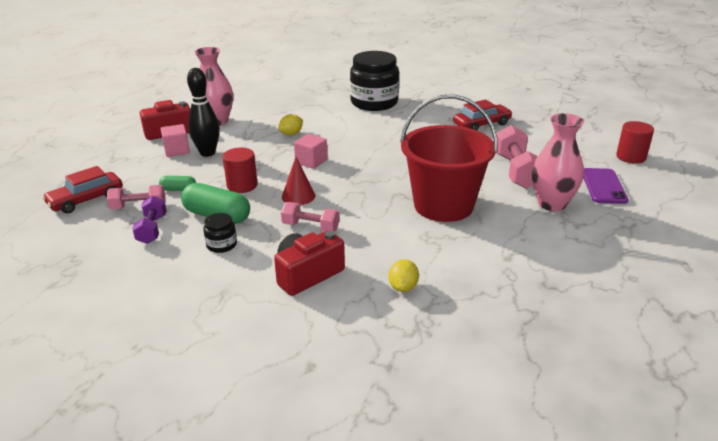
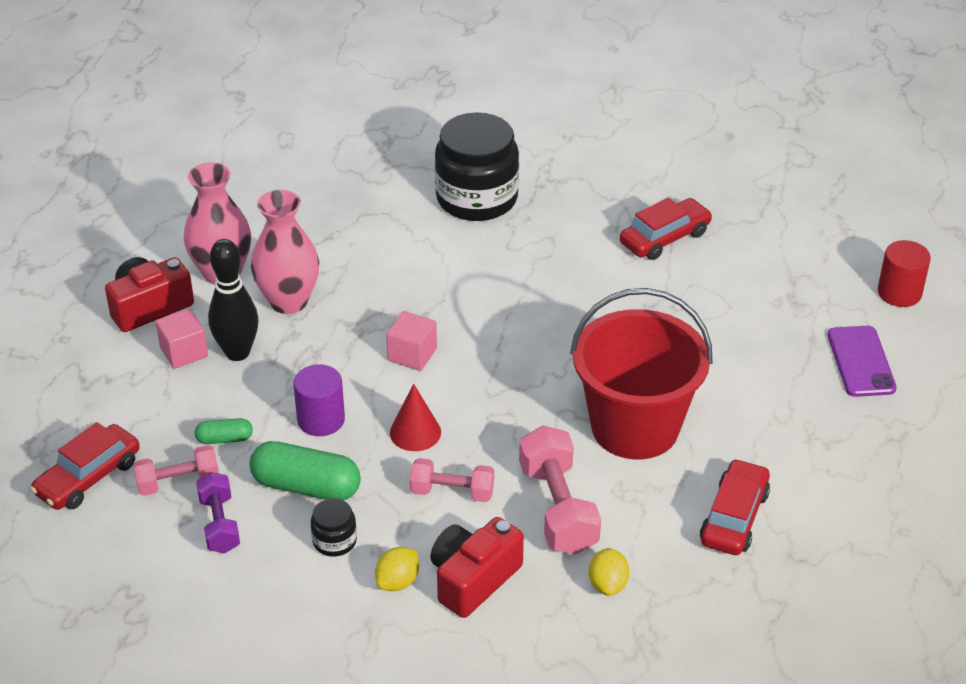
camera: 10 degrees left, 10 degrees up
(242, 185) = (321, 420): red cylinder -> purple cylinder
(291, 134) = (359, 292): yellow lemon -> yellow lemon (398, 582)
(504, 258) = (734, 517): none -> red car
(516, 171) = (731, 342): pink dumbbell -> pink dumbbell (557, 508)
(551, 204) = (789, 406): pink vase -> pink vase (288, 301)

